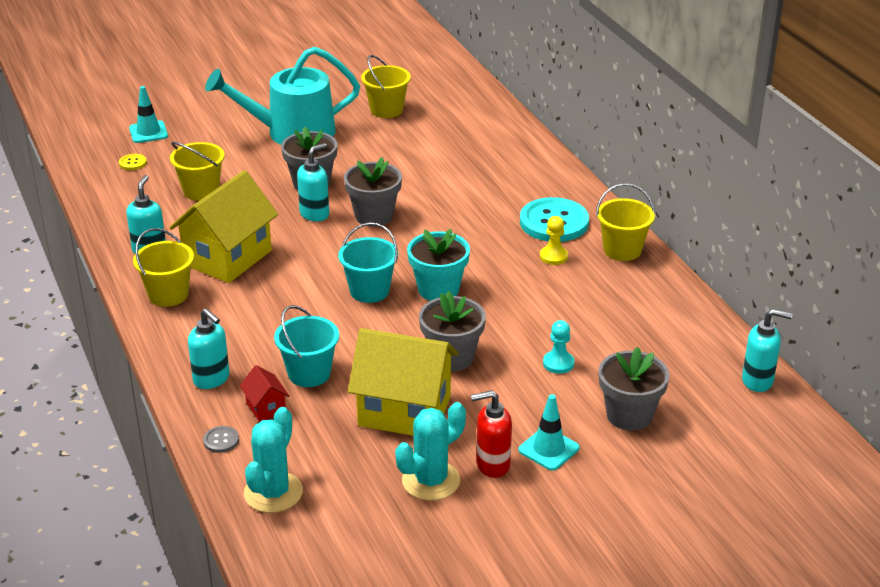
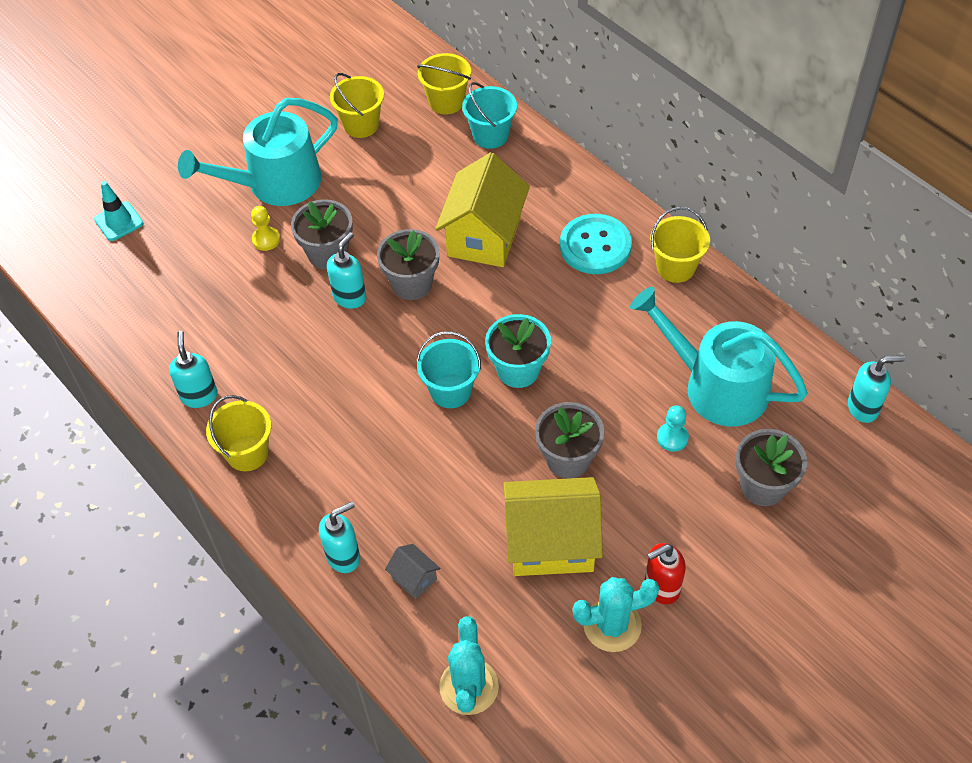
camera: 15 degrees left, 20 degrees up
(133, 163) = (122, 272): yellow button -> none
(201, 191) = (215, 294): yellow bucket -> yellow bucket (446, 102)
(212, 379) = (344, 556): turquoise soap dispenser -> turquoise soap dispenser turned 60 degrees counterclockwise
(221, 440) = (388, 635): grey button -> none
(228, 258) = (286, 384): yellow house -> yellow house (484, 237)
(265, 407) = (414, 578): red house -> grey house
(309, 373) = (437, 520): turquoise bucket -> turquoise bucket (490, 135)
(431, 481) = (612, 625): turquoise cactus -> turquoise cactus turned 45 degrees clockwise
(548, 449) = (705, 552): turquoise traffic cone -> none
(553, 256) = (613, 294): yellow pawn -> yellow pawn (266, 239)
(620, 337) = (717, 386): none -> turquoise watering can

